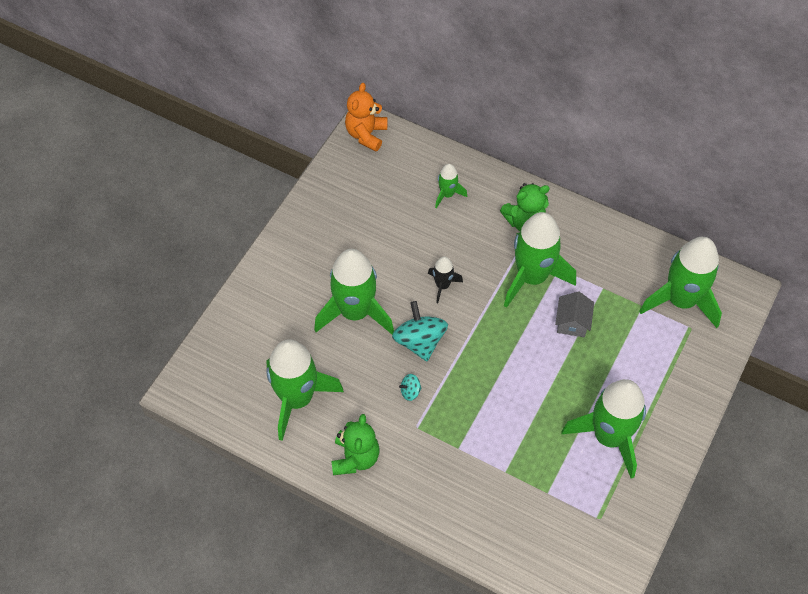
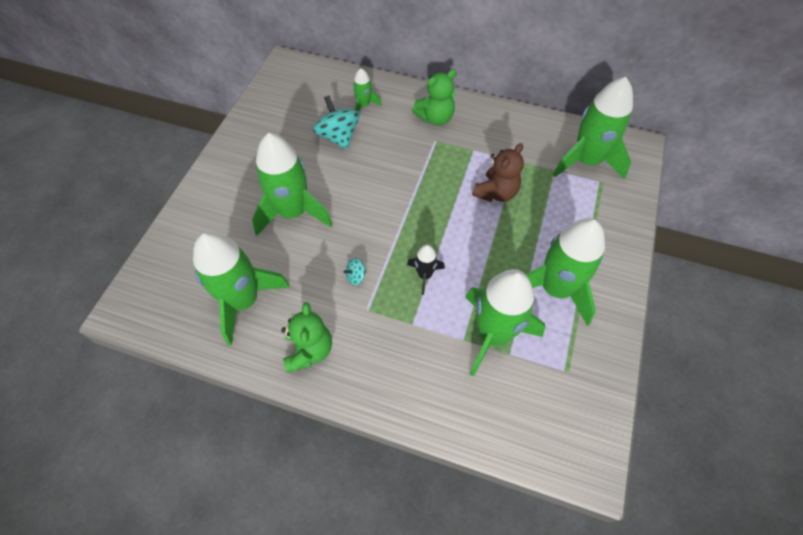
camera: 10 degrees left, 0 degrees up
(366, 134) = (286, 70): orange teddy bear -> none
(419, 341) = (358, 229): turquoise spinning top -> turquoise spinning top (338, 136)
(442, 285) = (372, 178): black rocket -> black rocket (424, 275)
(532, 277) = (451, 160): green rocket -> green rocket (493, 334)
(572, 322) = (496, 193): grey house -> brown teddy bear

